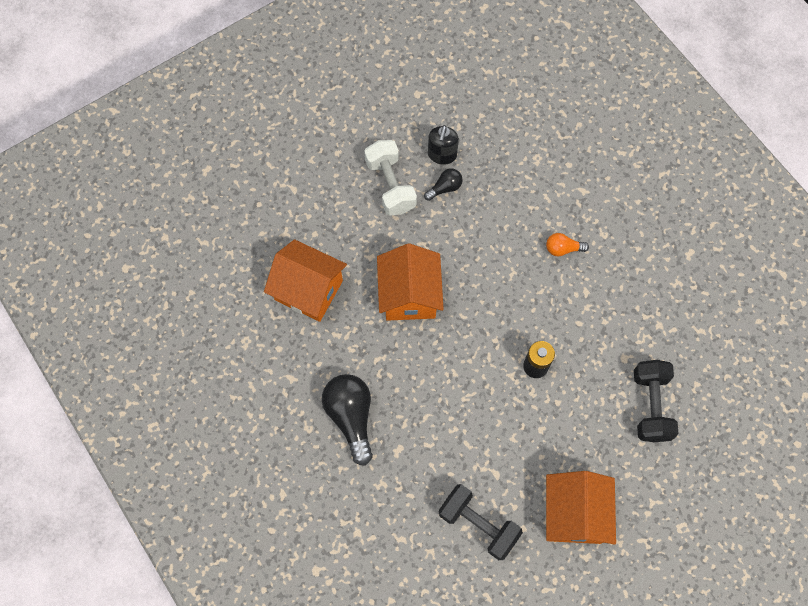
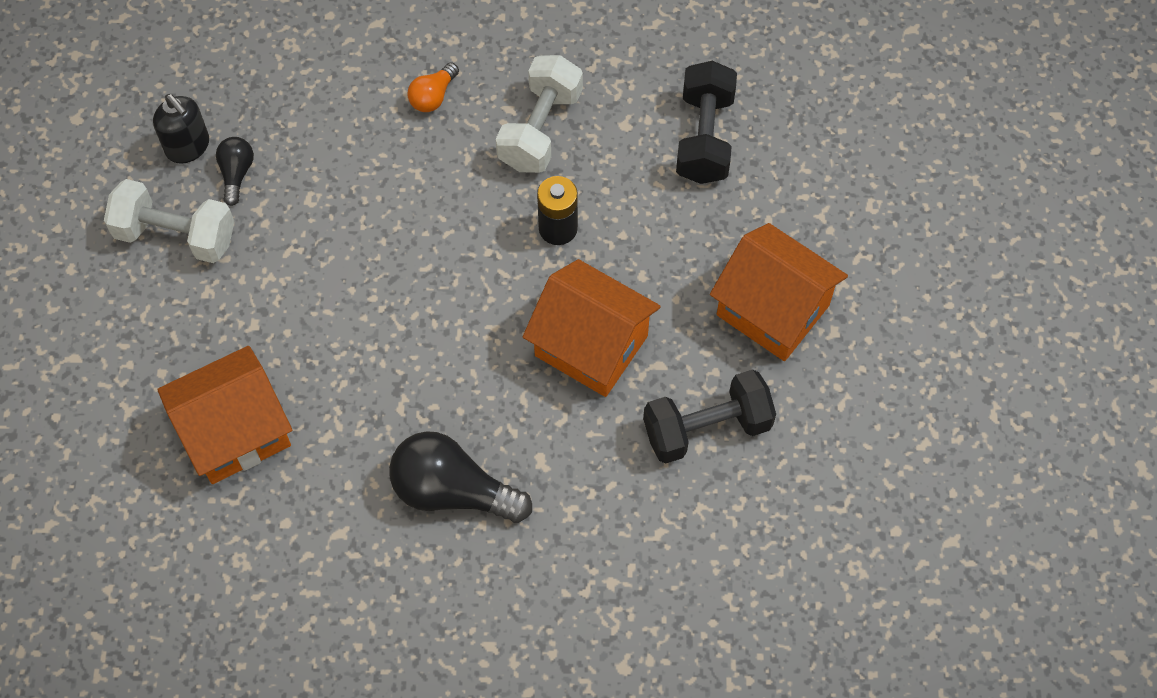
camera: 55 degrees left, 5 degrees down
(409, 295) = (346, 311): orange house -> orange house (591, 345)
(586, 316) = (540, 129): none -> white dumbbell
(650, 405) = (704, 137): black dumbbell -> black dumbbell turned 60 degrees clockwise

